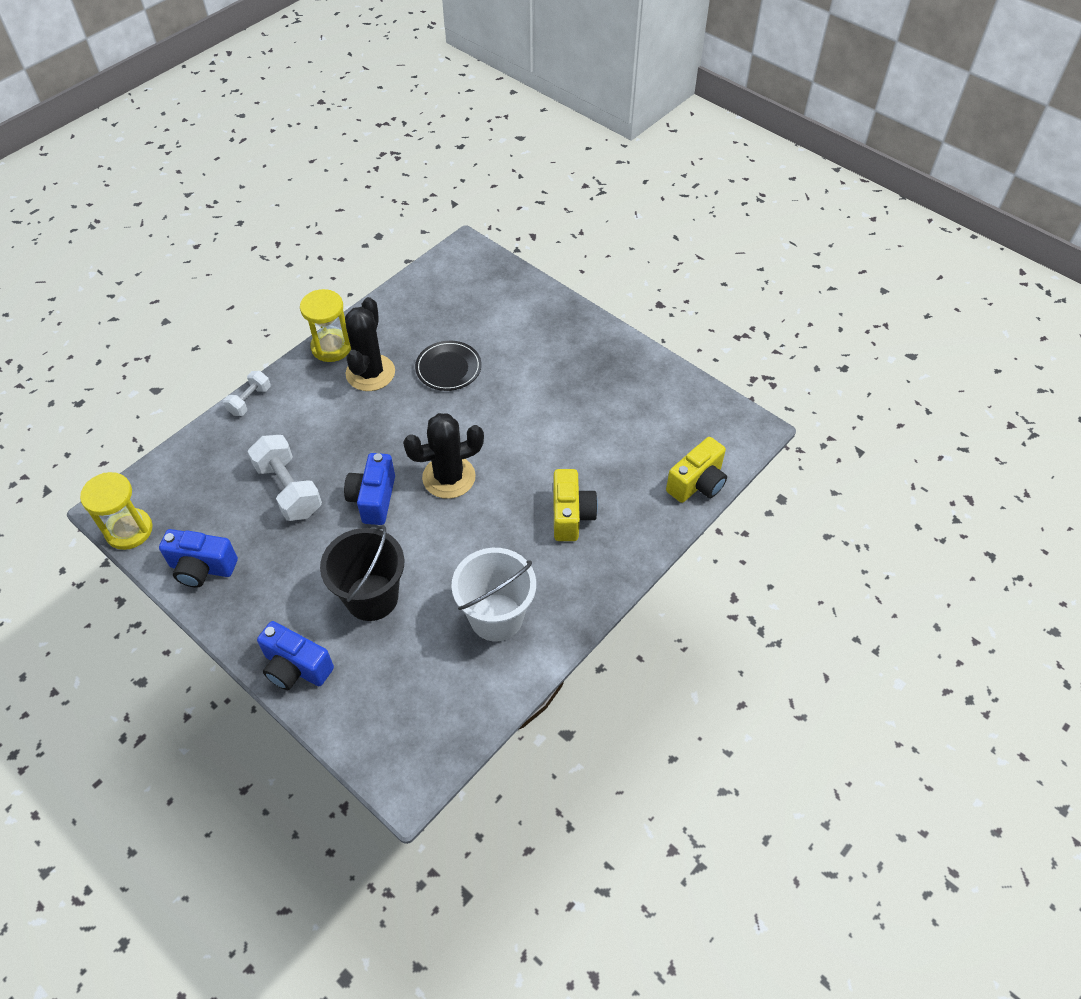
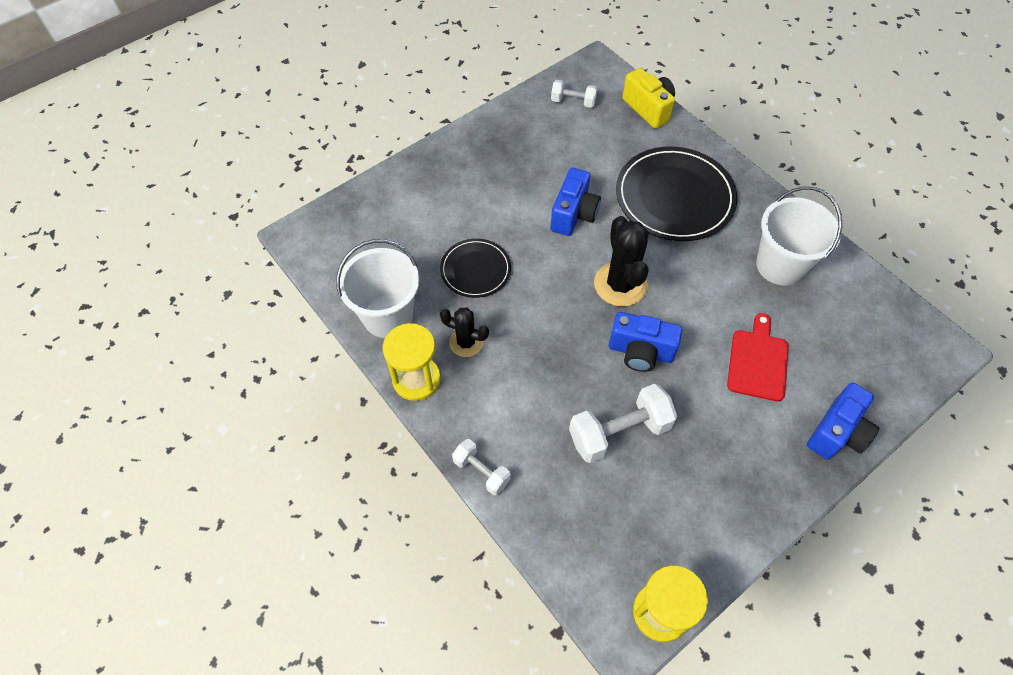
camera: 80 degrees left, 5 degrees up
(202, 568) = (718, 525): blue camera -> blue camera (573, 214)
(370, 373) = (466, 342): black cactus -> black cactus, size x0.61
(372, 597) = (758, 362): black bucket -> red cutting board
(391, 318) = (387, 316): none -> white bucket
(571, 515) = (674, 197): yellow camera -> black plate
(686, 415) = (573, 101): none -> white dumbbell

